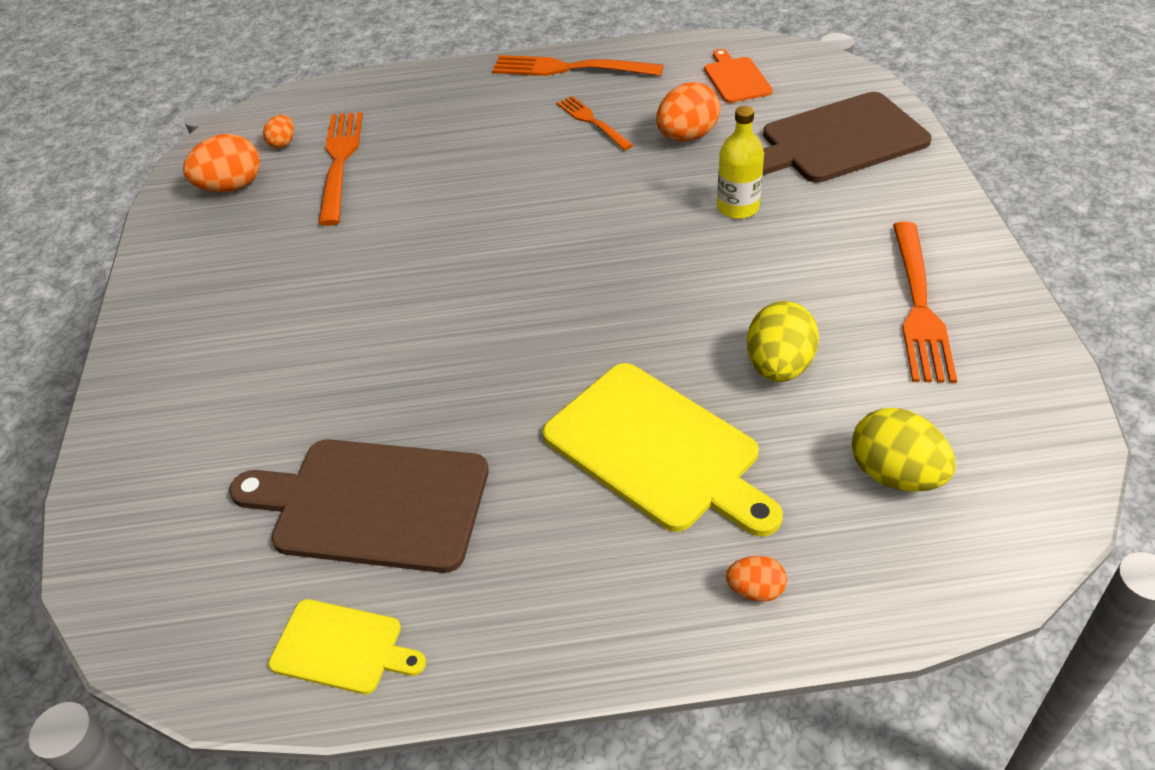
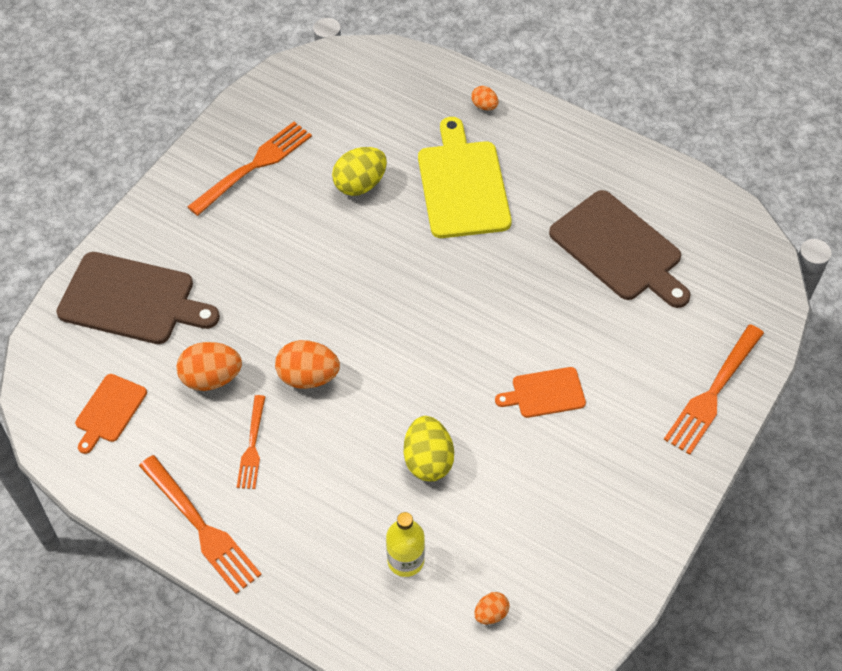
camera: 145 degrees left, 10 degrees up
(231, 187) = (562, 584): orange egg -> orange egg (308, 377)
(340, 162) = (463, 549): orange fork -> orange fork (713, 392)
(342, 647) = (674, 193): yellow cutting board -> none
(352, 300) = (545, 393): none -> orange cutting board
(738, 207) = (256, 294): yellow bottle -> yellow bottle (405, 560)
(895, 474) = (375, 107): yellow egg -> yellow egg (428, 460)

